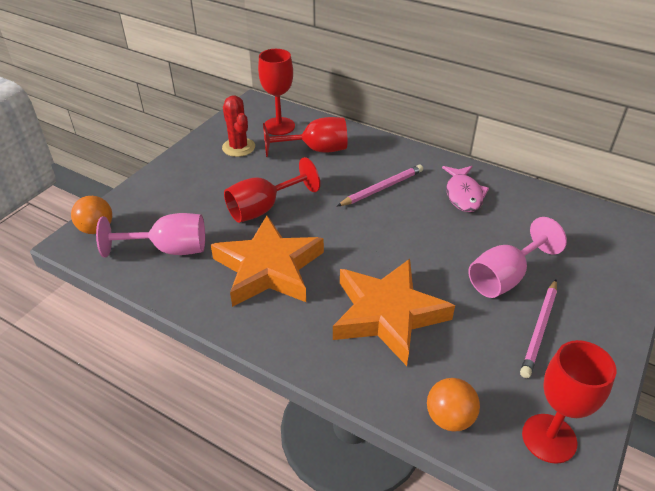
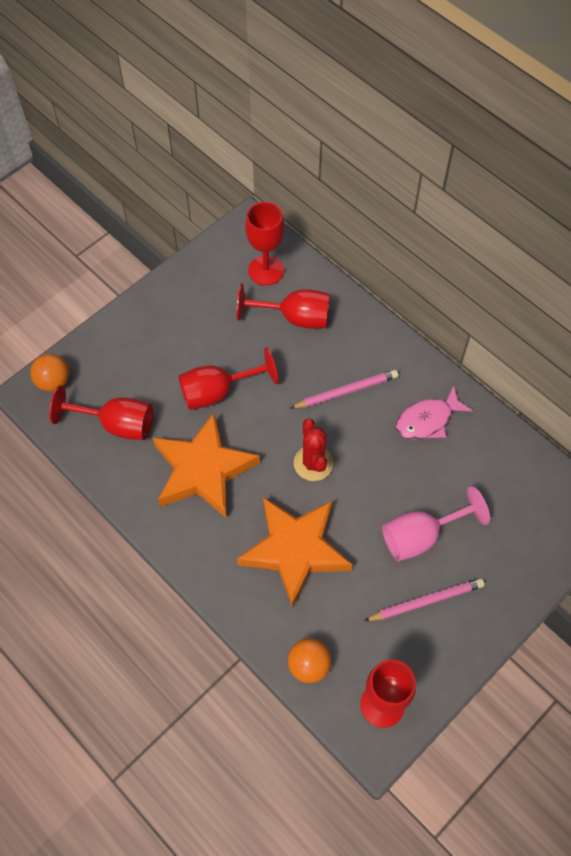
camera: 15 degrees right, 20 degrees up
(169, 249) = (116, 424): pink goblet -> red goblet
(238, 147) = (214, 295): red cactus -> red cactus (313, 463)
(463, 194) = (427, 420): pink fish -> pink fish turned 45 degrees clockwise
(539, 329) = (426, 601): pink pencil -> pink pencil turned 150 degrees counterclockwise

